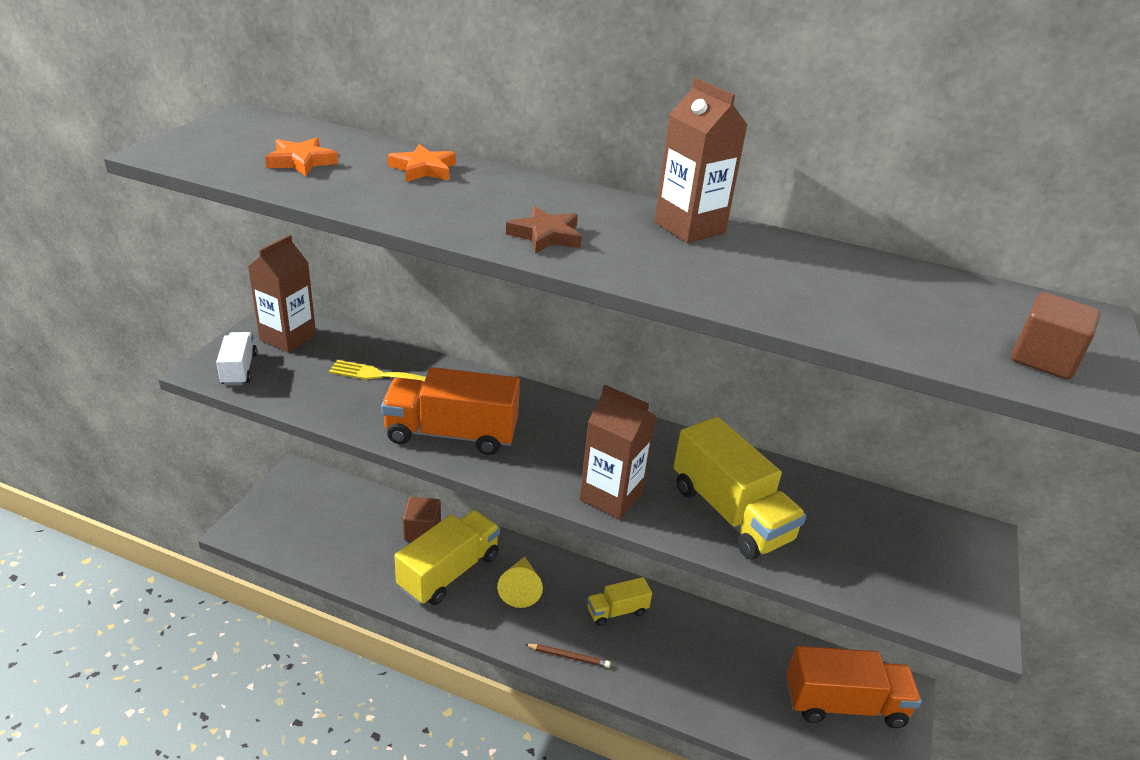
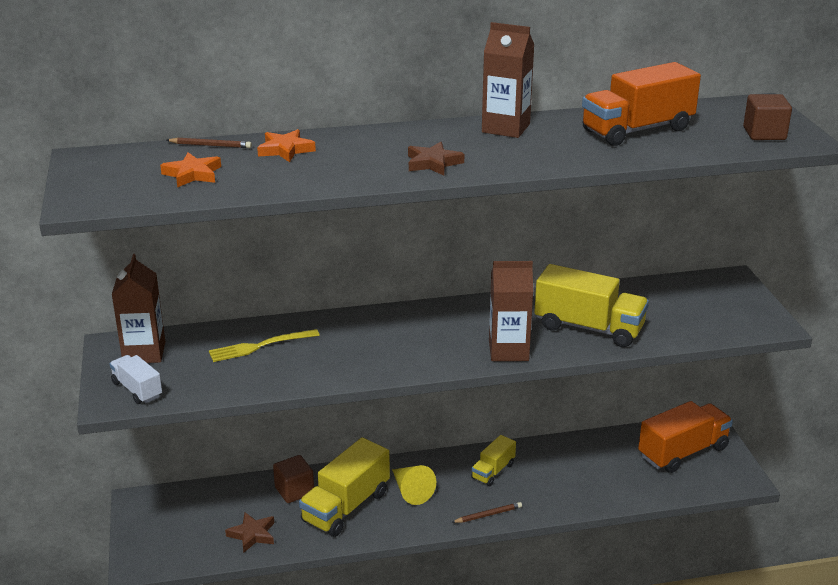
camera: 30 degrees left, 5 degrees down
(348, 554) = (252, 534): none -> brown star
(365, 142) = (211, 145): none -> brown pencil
(449, 572) = (346, 507): yellow truck -> yellow truck turned 150 degrees counterclockwise
(451, 434) = (359, 361): orange truck -> orange truck (637, 130)

